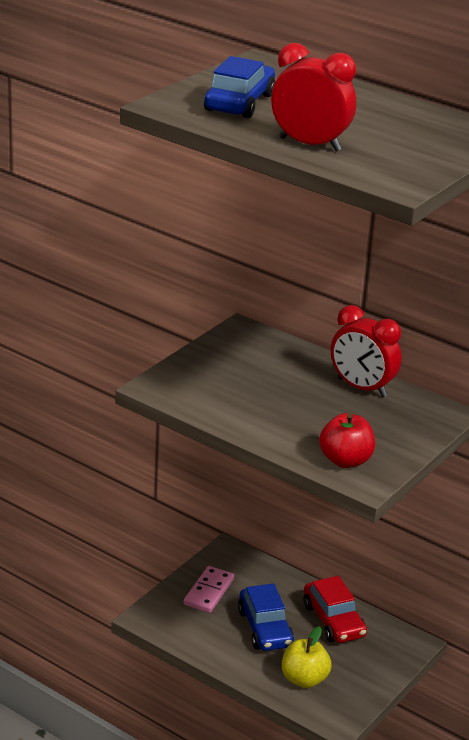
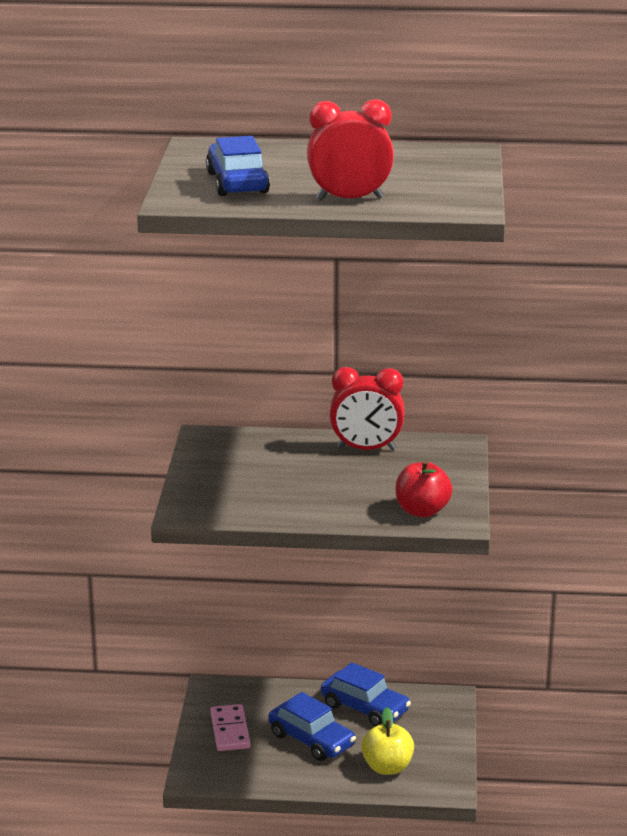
camera: 30 degrees left, 5 degrees down
(333, 620) = (365, 708): red car -> blue car

